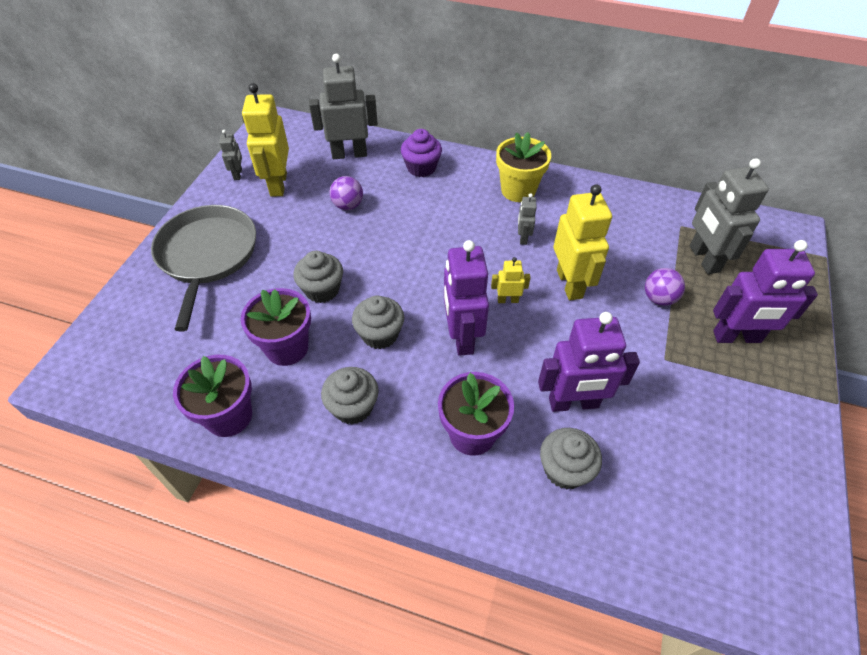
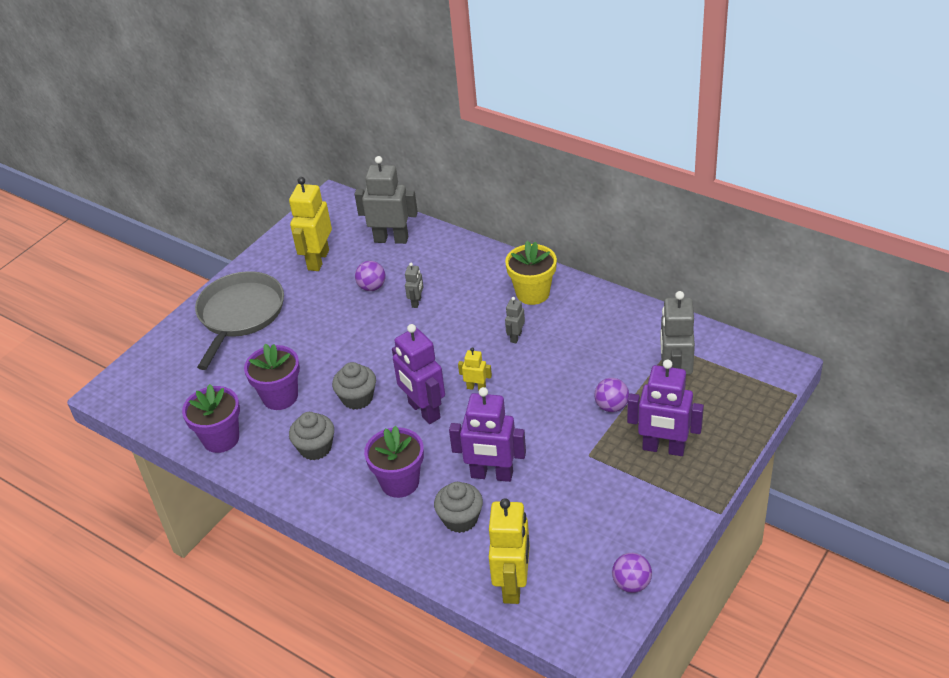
camera: 20 degrees right, 10 degrees down
(238, 174) = (286, 246): grey robot -> grey robot (416, 302)
(322, 290) = (324, 356): grey cupcake -> none
(421, 168) = (452, 260): purple cupcake -> none
(462, 337) = (423, 411): purple robot -> purple robot turned 45 degrees counterclockwise
(570, 284) = (538, 382): yellow robot -> yellow robot (513, 585)
(801, 516) = (631, 584): none -> purple ball

